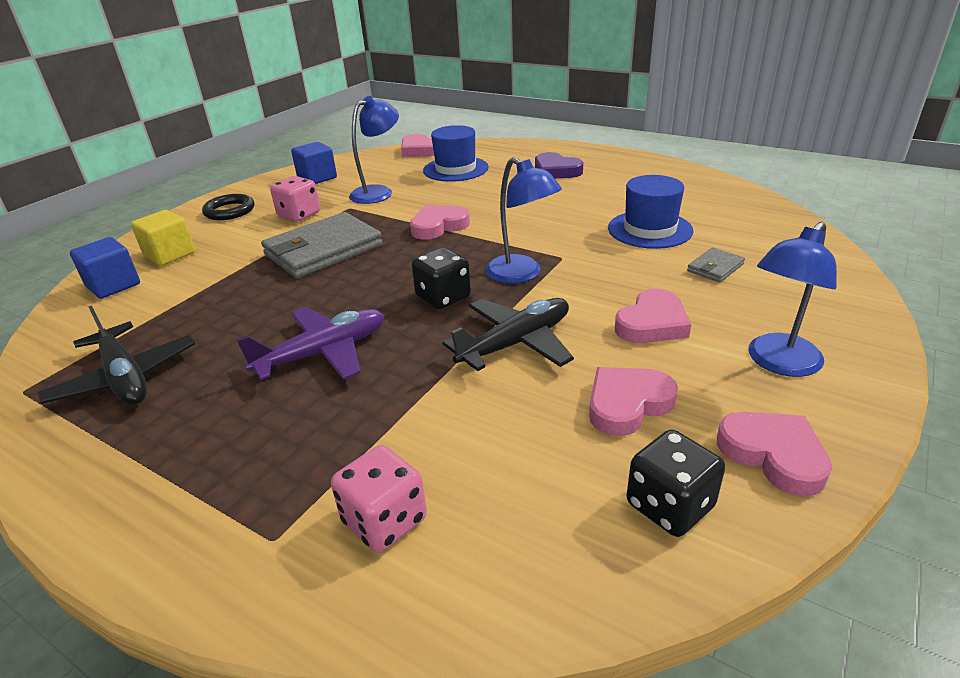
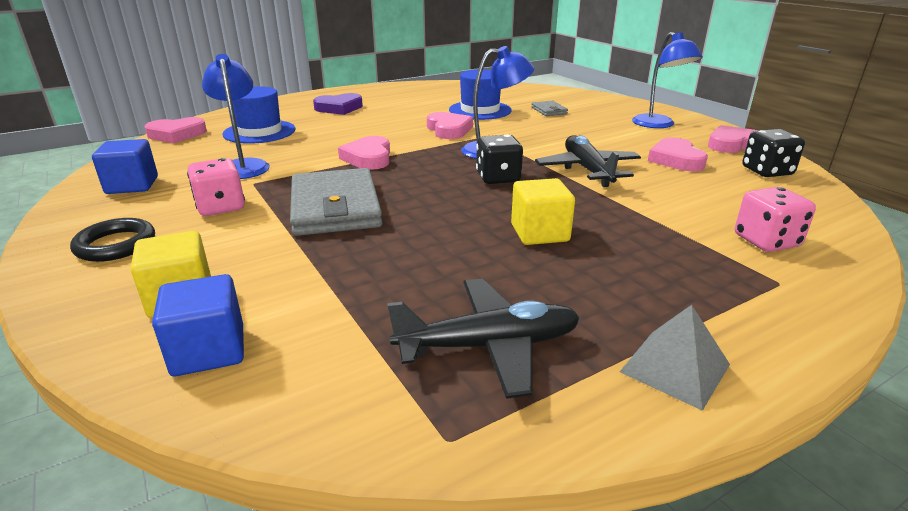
camera: 65 degrees left, 5 degrees down
(98, 477) = (675, 368): none -> grey pyramid
(324, 353) = (539, 233): purple plane -> yellow cube
(652, 323) = (596, 136): pink heart -> pink heart (449, 130)

